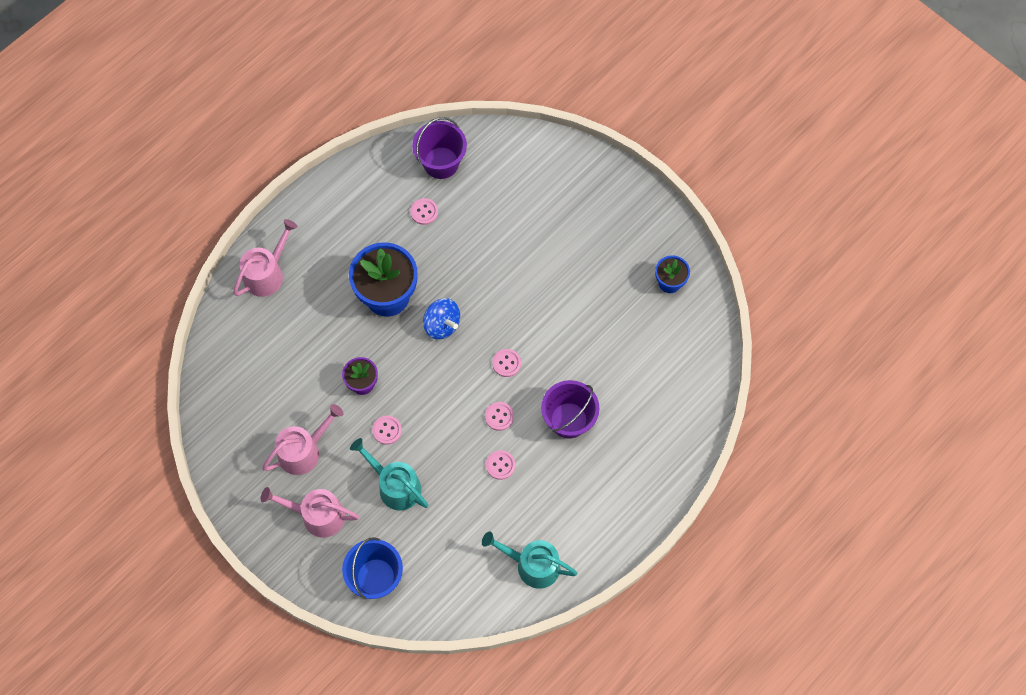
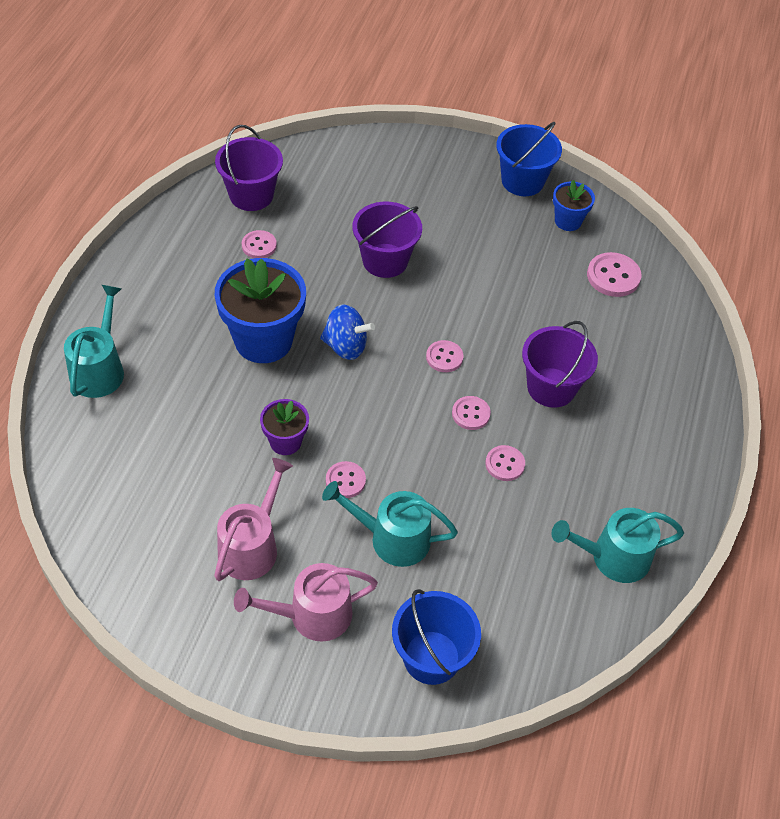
camera: 30 degrees left, 15 degrees down
(267, 273) = (99, 369): pink watering can -> turquoise watering can
(509, 262) = (385, 260): none -> purple bucket
(656, 231) = (522, 181): none -> blue bucket
(673, 347) = (613, 276): none -> pink button

